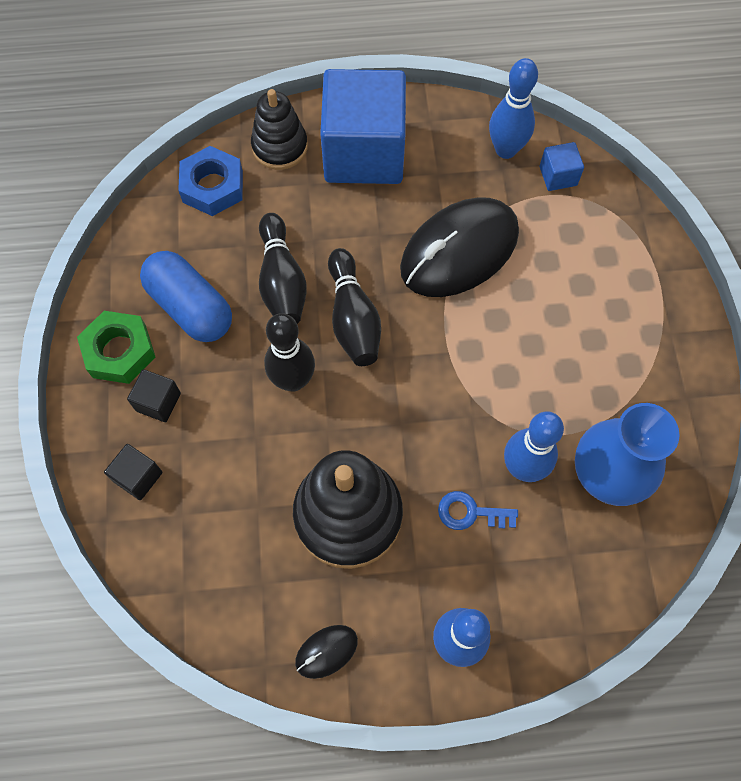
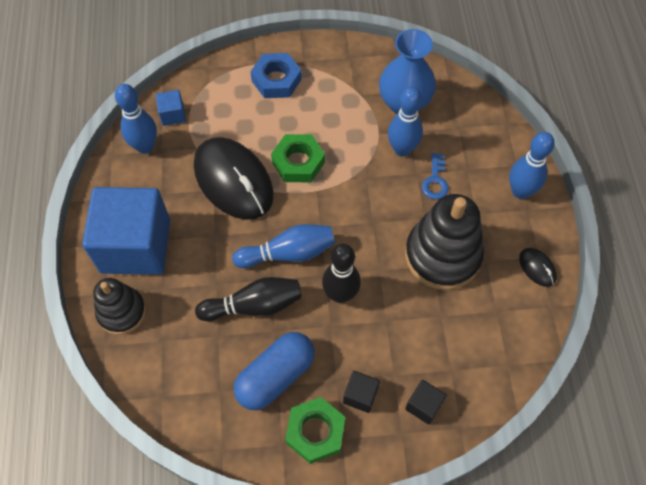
camera: 90 degrees left, 5 degrees down
(213, 187) = (157, 366): blue nut -> blue nut (276, 80)
(353, 318) = (288, 253): black bowling pin -> blue bowling pin
(492, 328) = (298, 162): none -> green nut

